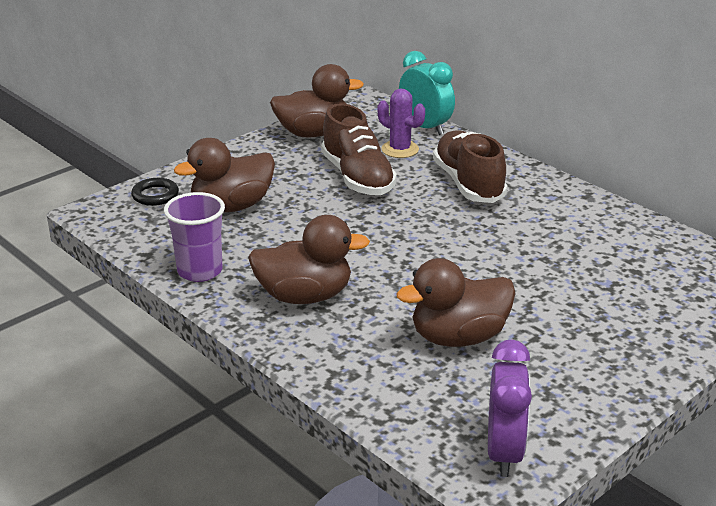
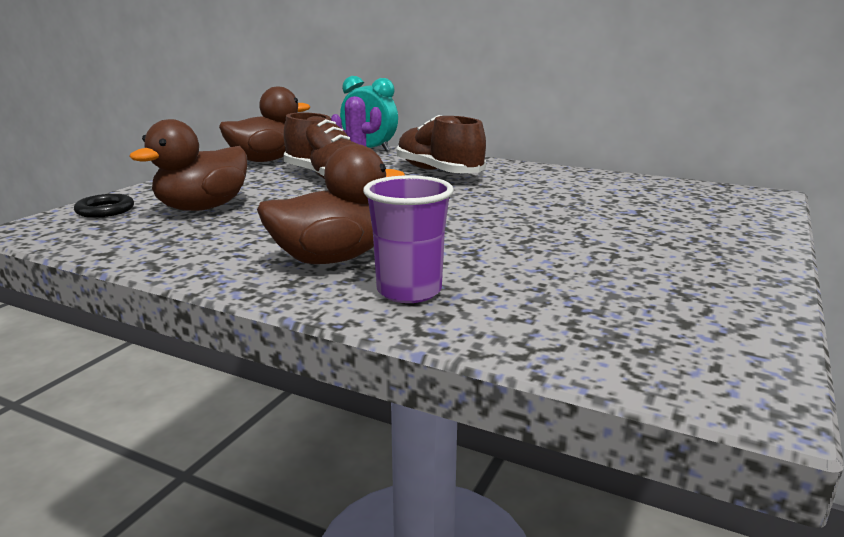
camera: 20 degrees left, 10 degrees down
(200, 271) = (184, 257): purple cup -> purple cup (409, 291)
(458, 337) = (536, 265): brown duck -> none
(504, 452) = (708, 356): purple clock -> none

